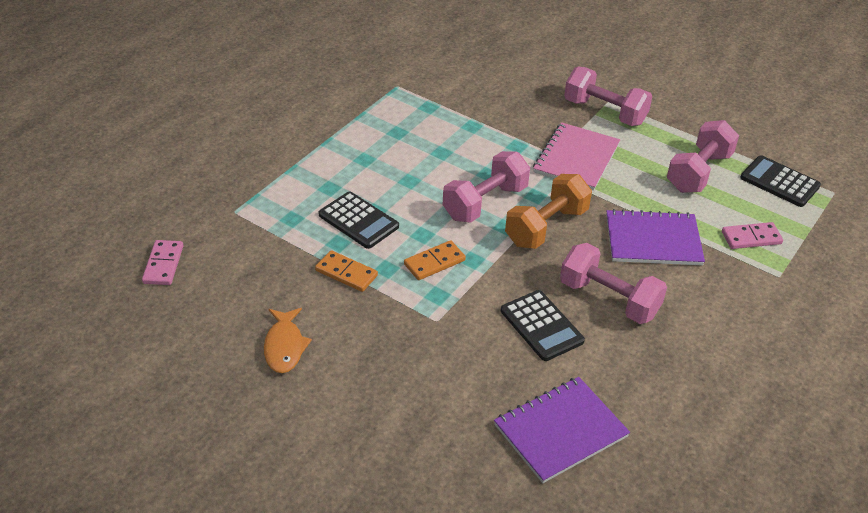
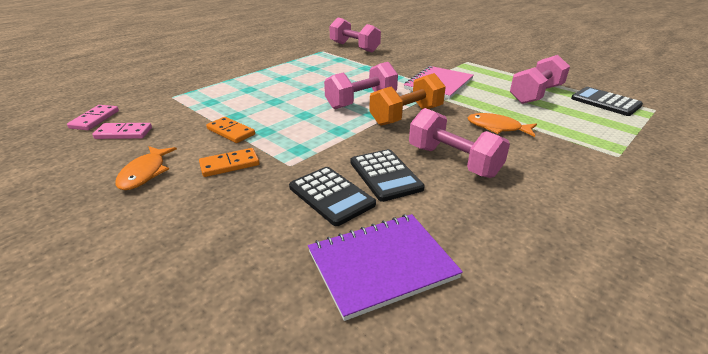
camera: 10 degrees right, 10 degrees down
(358, 221) = (259, 105): black calculator -> black calculator (331, 196)
(434, 262) = (306, 130): orange domino -> orange domino (229, 165)
(604, 112) = (463, 65): pink dumbbell -> pink dumbbell (354, 47)
(653, 240) = (497, 128): purple notebook -> orange fish
(751, 238) = (586, 131): pink domino -> pink domino (123, 133)

